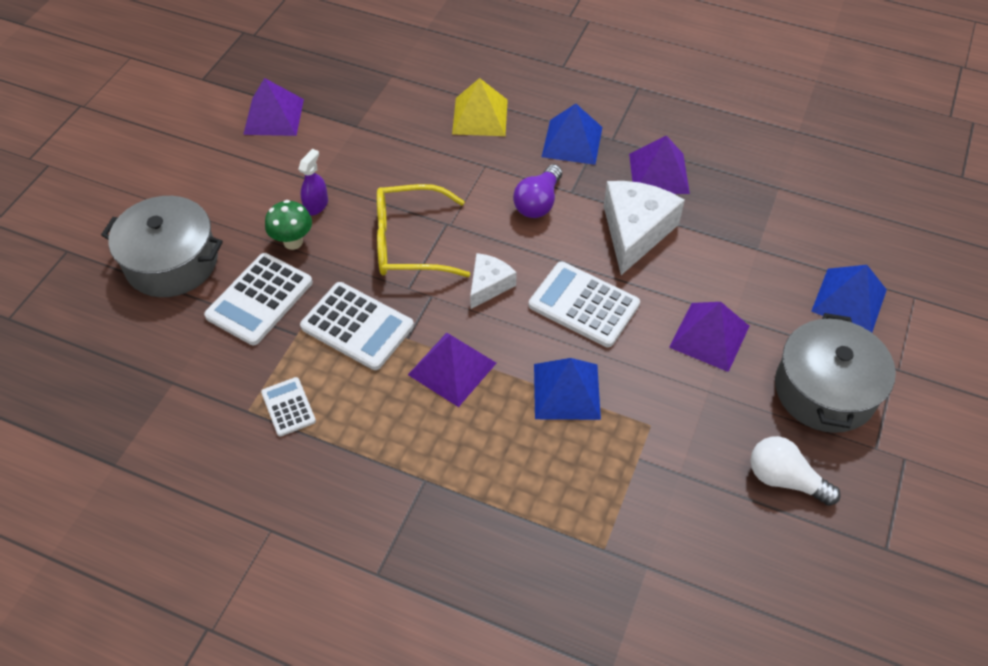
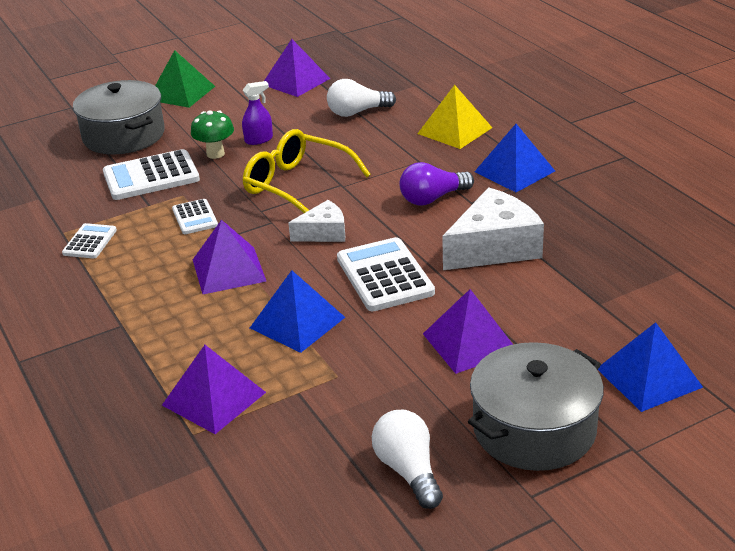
camera: 40 degrees right, 20 degrees down
(171, 180) = (181, 93): none -> green pyramid
(357, 326) = (195, 217): white calculator -> white calculator, size x0.56
(373, 131) = (357, 112): none -> white light bulb
(659, 173) = (569, 218): purple pyramid -> purple pyramid (214, 398)

